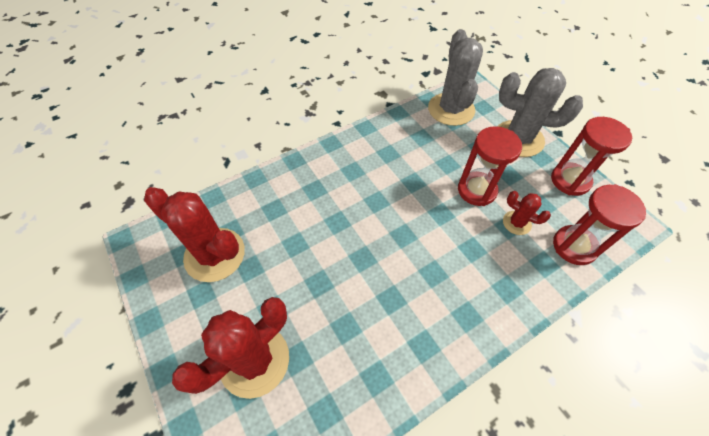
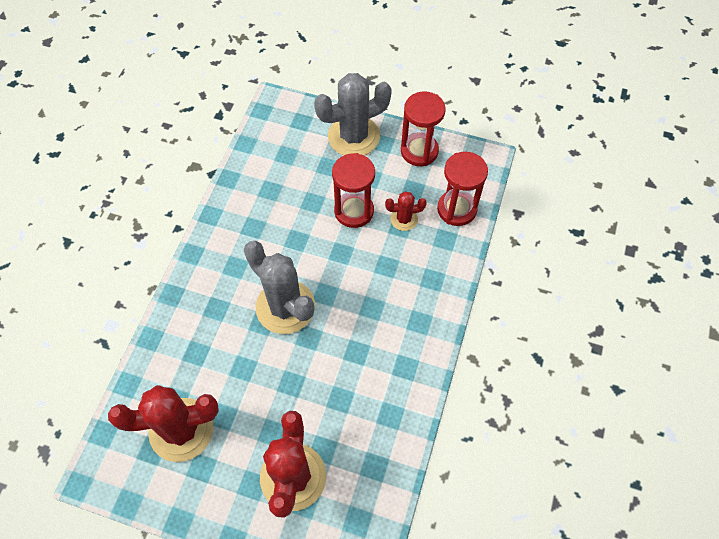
camera: 40 degrees left, 5 degrees up
(451, 109) = (274, 143): grey cactus -> grey cactus (285, 307)

